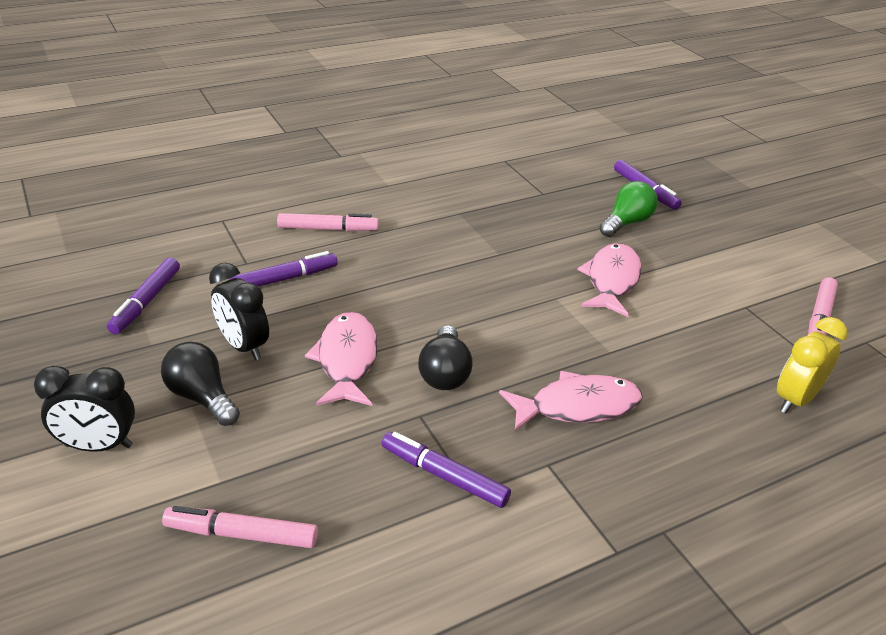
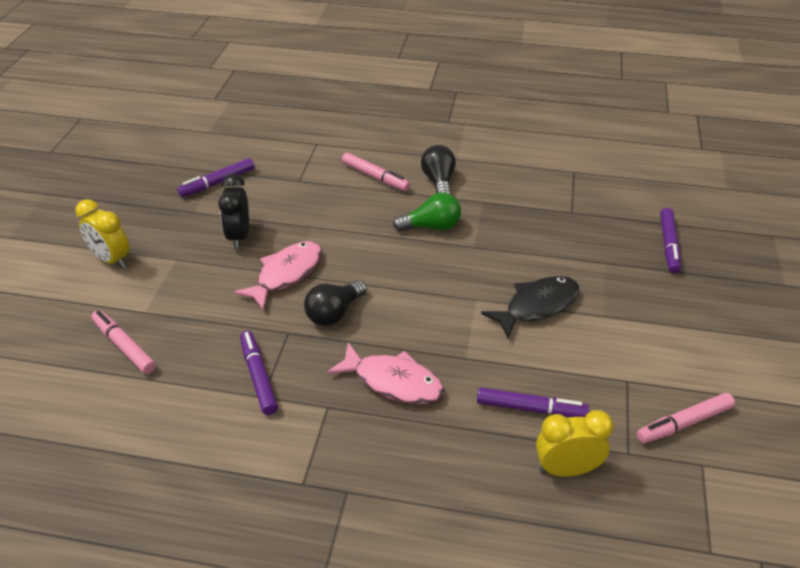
camera: 40 degrees right, 5 degrees up
(99, 446) = (111, 259): black clock -> yellow clock
(202, 397) = (185, 257): black light bulb -> black light bulb (439, 182)
(284, 279) = (309, 202): purple marker -> purple marker (530, 408)
(611, 280) = (537, 306): pink fish -> black fish
(626, 223) = (613, 266): green light bulb -> green light bulb (431, 226)

